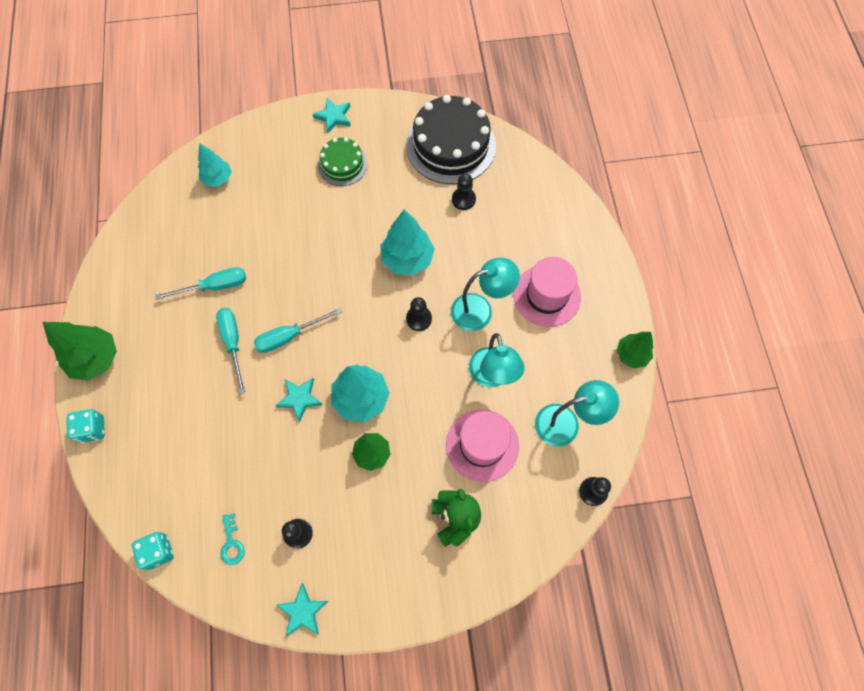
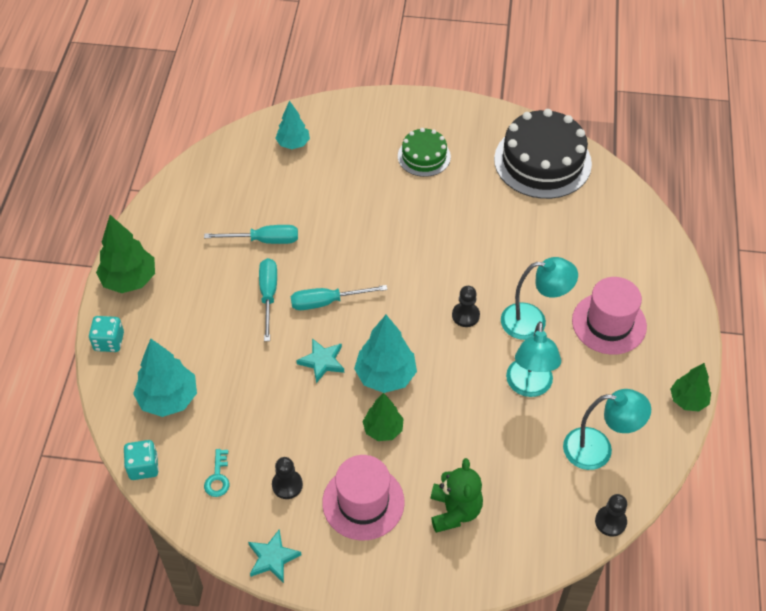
camera: 15 degrees right, 15 degrees down
(334, 117) = (426, 111): turquoise star -> none
(407, 259) = (468, 257): turquoise tree -> turquoise tree (168, 399)
(463, 199) = (543, 214): black pawn -> none
(482, 445) = (501, 449): pink hat -> pink hat (363, 502)

